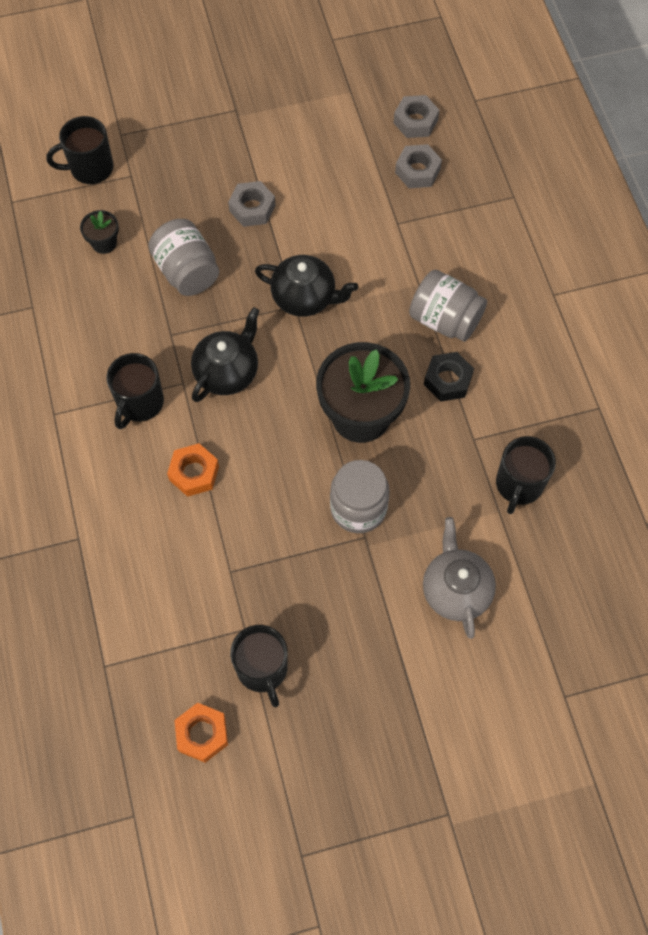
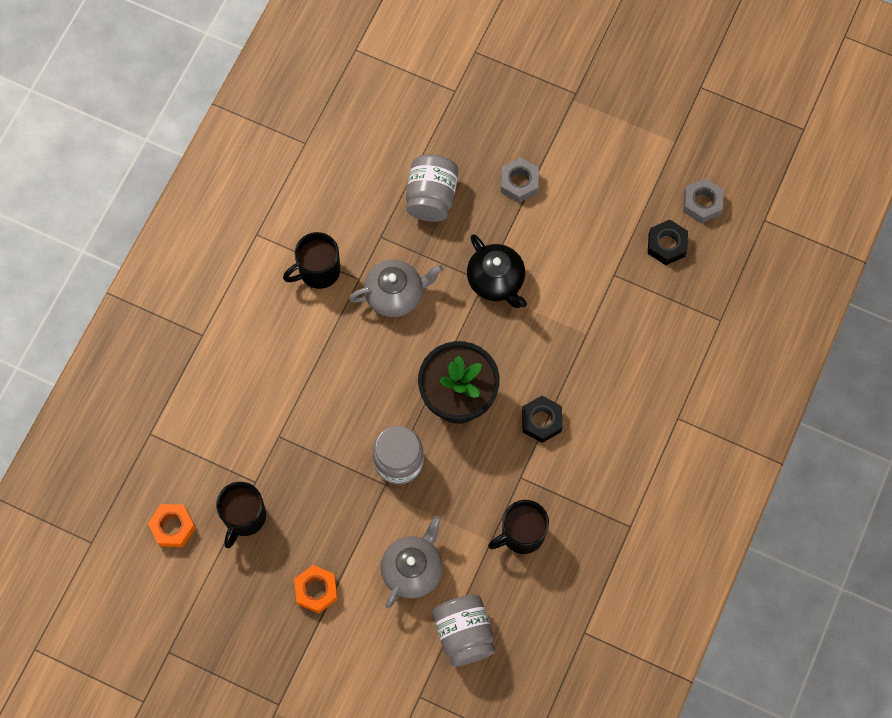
camera: 40 degrees right, 5 degrees up
(90, 168) = (431, 64): black mug -> none
(104, 243) = (392, 131): black flower pot -> none
(194, 473) = (312, 349): orange nut -> orange nut (316, 590)
(227, 372) = (395, 294): black teapot -> grey teapot
(417, 171) = (666, 245): grey nut -> black nut
(445, 319) = (580, 375): grey jar -> grey jar (464, 633)

